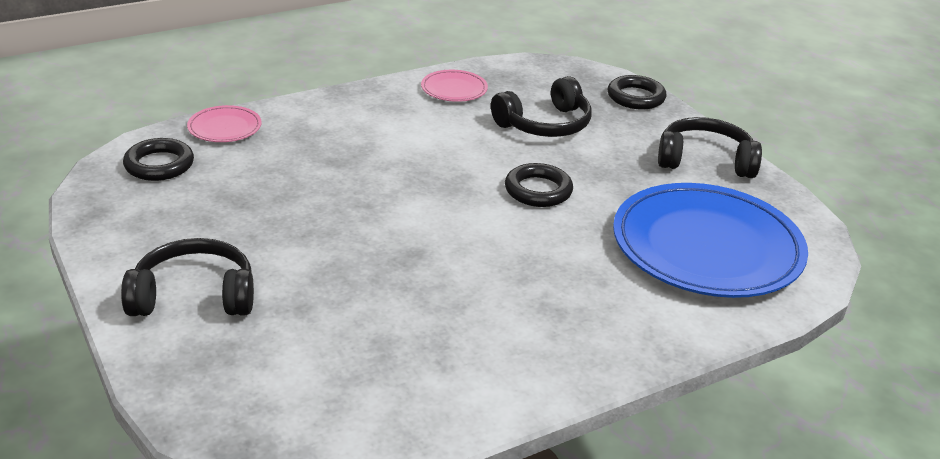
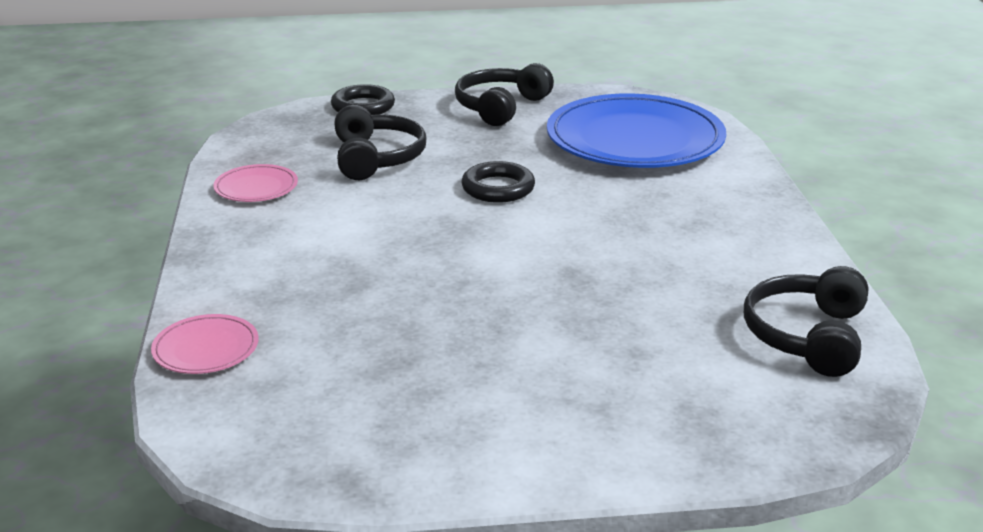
camera: 65 degrees left, 5 degrees down
(159, 165) = (261, 413): black ring -> none
(194, 296) = (583, 419): black headphones -> black headphones (807, 336)

